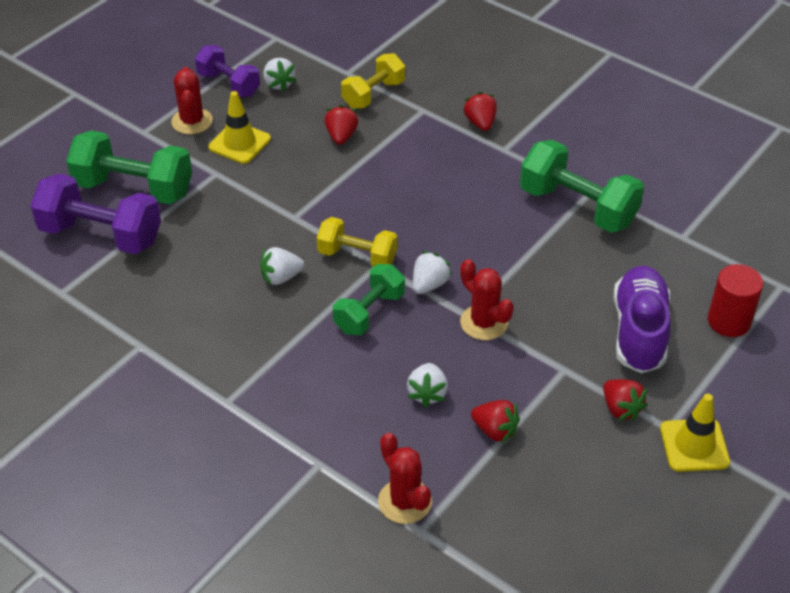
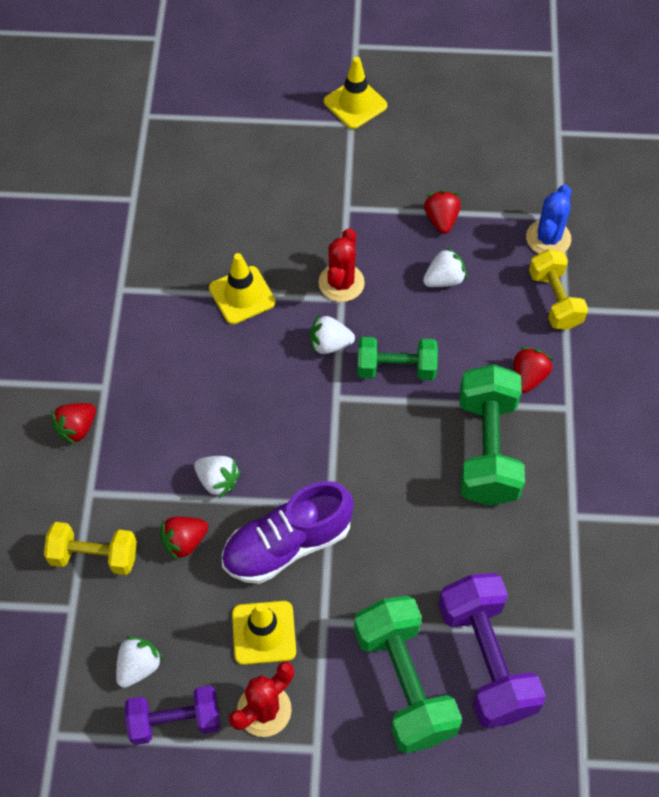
camera: 125 degrees left, 15 degrees up
(229, 84) = (175, 720): purple dumbbell -> purple dumbbell turned 75 degrees clockwise
(281, 277) = (411, 461): white strawberry -> white strawberry (217, 481)
(357, 256) = (340, 418): yellow dumbbell -> yellow dumbbell (555, 300)
(405, 501) = (548, 238): red cactus -> blue cactus
(524, 256) = (242, 295): none -> yellow traffic cone
(577, 207) = (148, 288): green dumbbell -> green dumbbell (487, 449)
(621, 409) = (356, 157): red strawberry -> red strawberry (528, 377)
(639, 332) = (269, 180): purple shoe -> purple shoe (287, 544)
(729, 321) = (213, 131): red cylinder -> none

